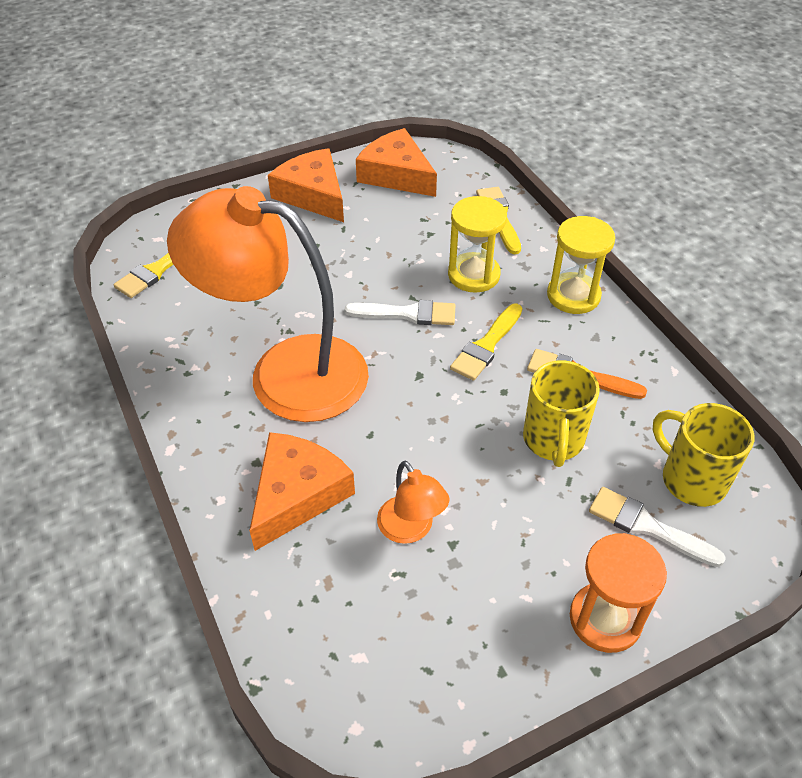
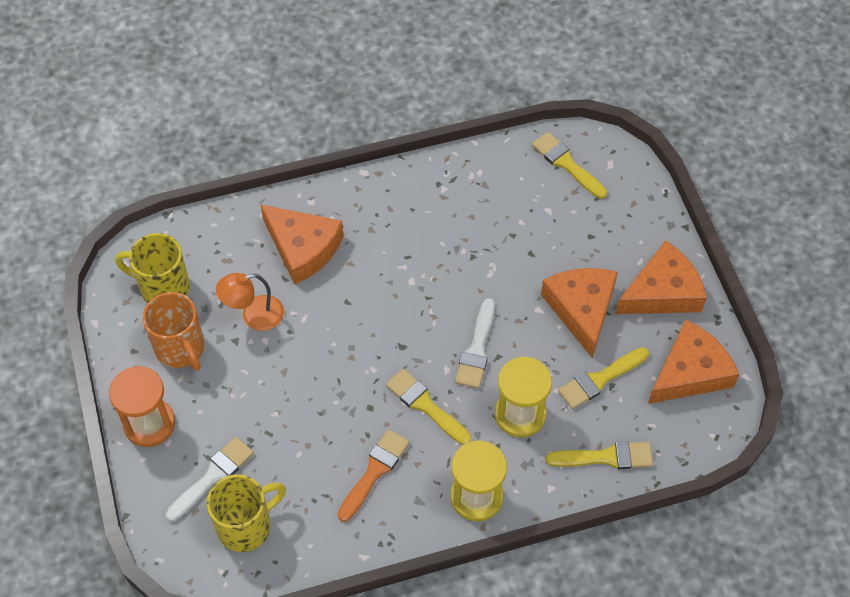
camera: 100 degrees right, 10 degrees up
(285, 372) = (425, 250): orange lamp -> none
(343, 244) = (581, 309): none -> orange cheese
(419, 226) = (600, 379): none -> yellow brush
(482, 607) = (181, 349): none -> orange mug
(553, 440) = (310, 432): yellow mug -> yellow mug (163, 288)

